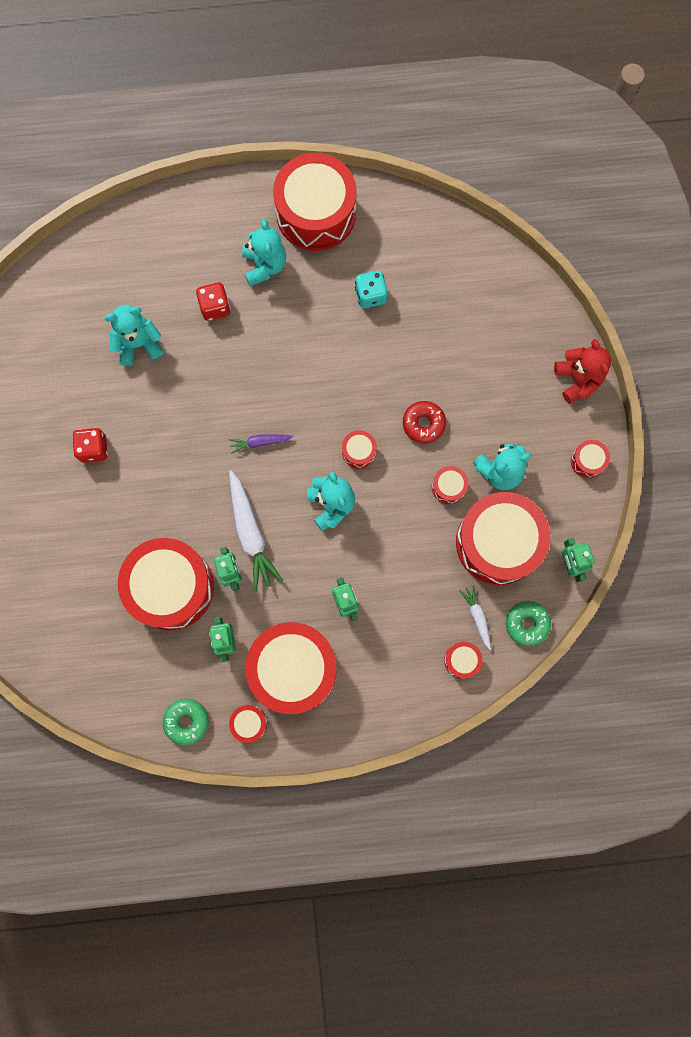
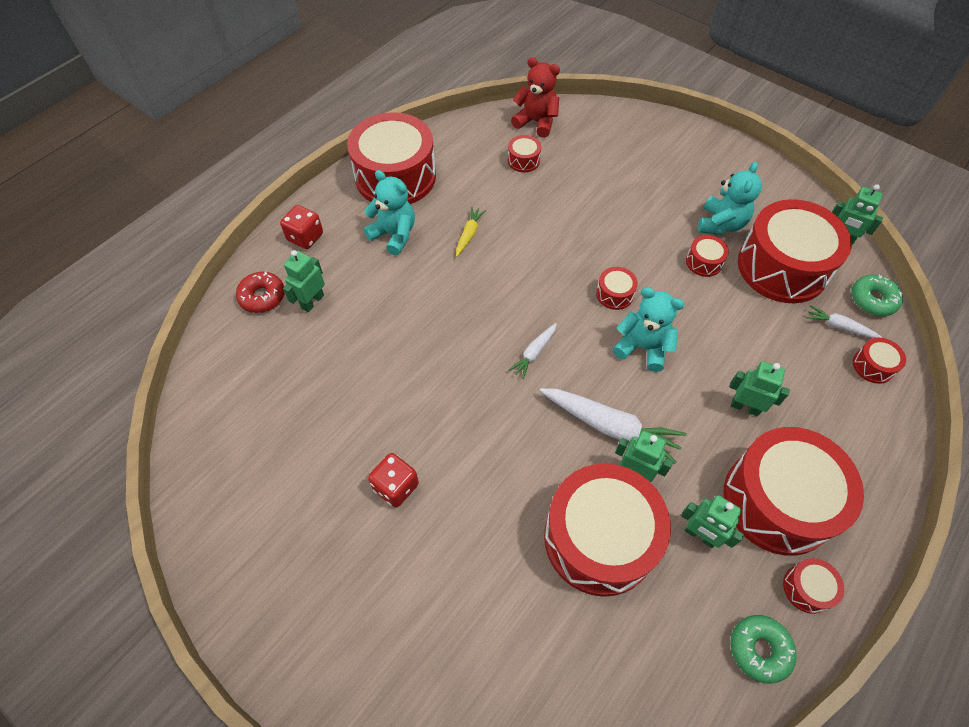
camera: 45 degrees left, 20 degrees down
(138, 344) = (347, 368): turquoise teddy bear -> none
(162, 272) = (312, 301): none -> green robot
(215, 307) = (385, 291): red dice -> red dice (305, 237)
(260, 442) = (534, 353): purple carrot -> white carrot
(314, 313) = (469, 234): none -> yellow carrot
(370, 295) = (496, 194): turquoise dice -> none
(423, 424) = (634, 239): red donut -> red donut (262, 297)
(577, 379) = (691, 136): red teddy bear -> red teddy bear (536, 122)
(587, 461) = (761, 173): red drum -> red drum (523, 160)

